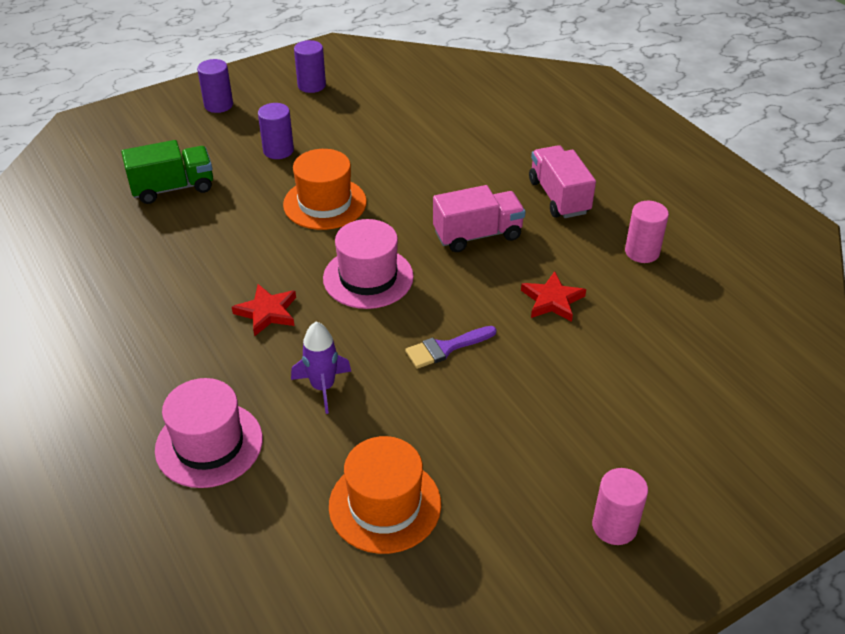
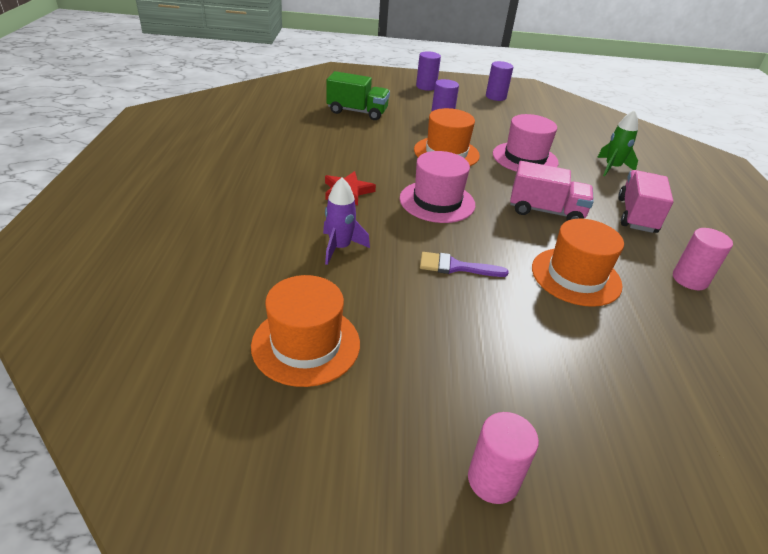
camera: 30 degrees right, 5 degrees down
(209, 444) = (230, 243): pink hat -> pink hat (525, 158)
(500, 142) = (612, 168): none -> green rocket
(552, 300) = (576, 276): red star -> orange hat

